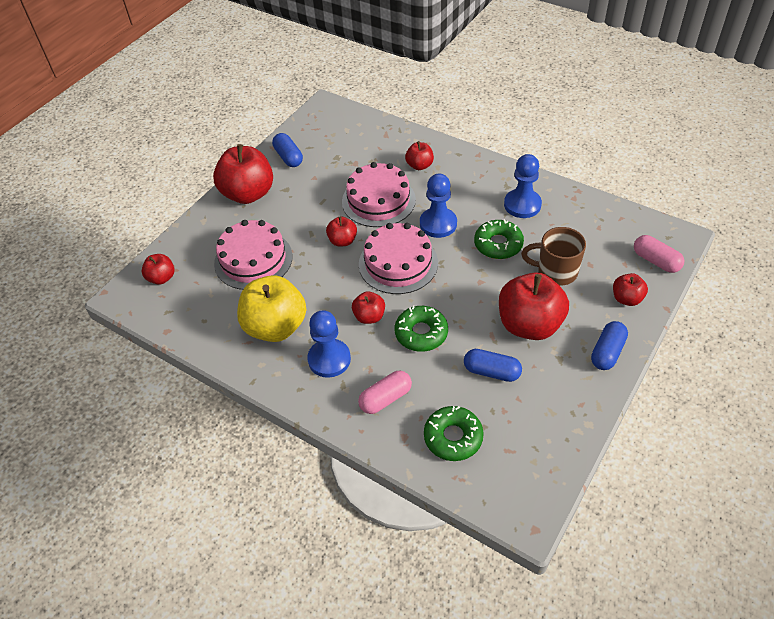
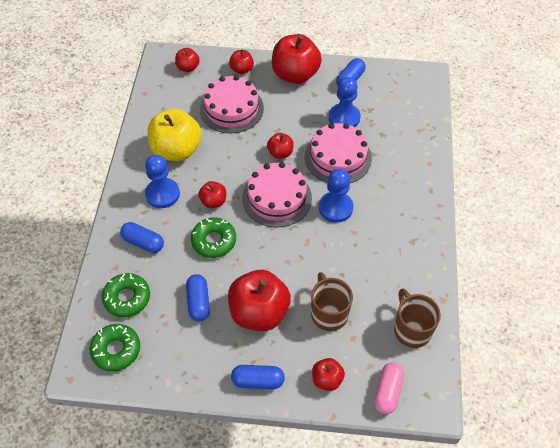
camera: 60 degrees right, 5 degrees up
(385, 398) = (143, 242): pink capsule -> blue capsule
(419, 165) = (397, 168): red apple -> red apple (241, 69)
(498, 244) = (337, 259): green donut -> green donut (116, 350)
(522, 205) = (396, 261): blue pawn -> blue pawn (344, 118)
(599, 221) = (411, 329): none -> brown mug

